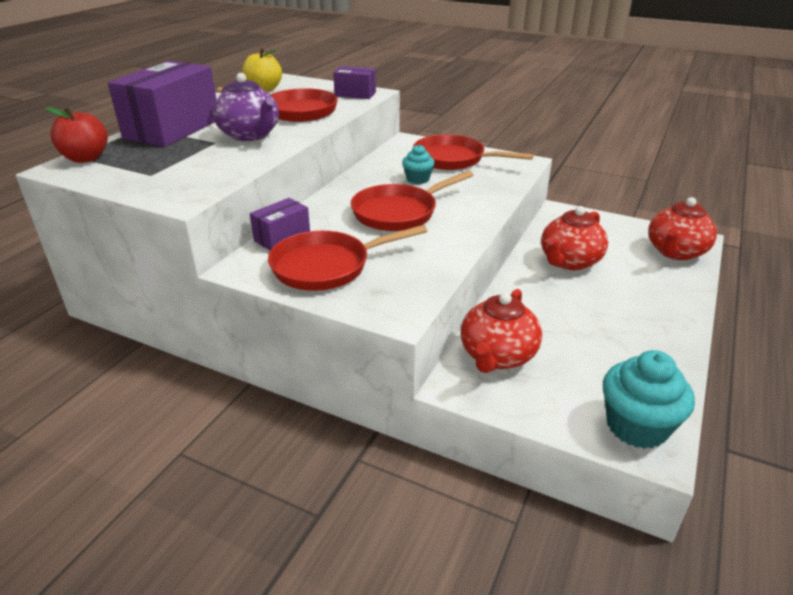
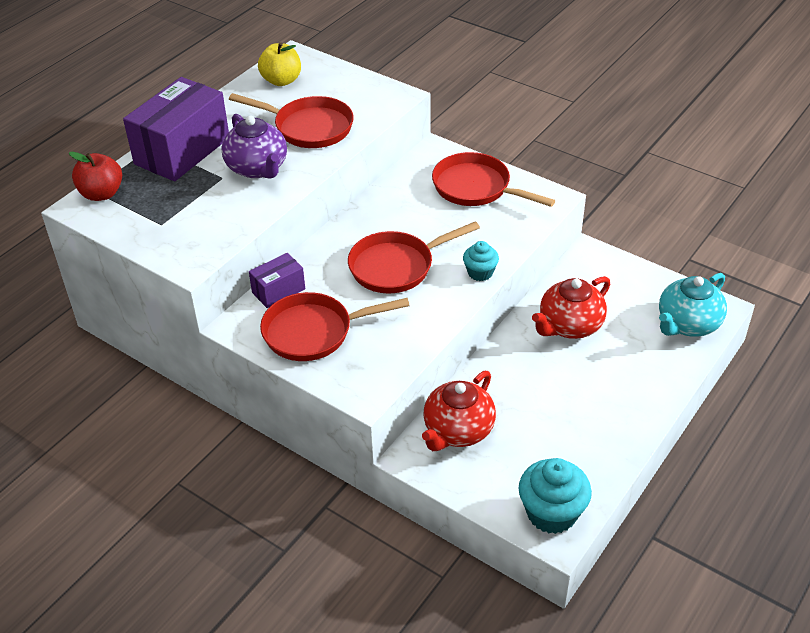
camera: 10 degrees right, 10 degrees up
(355, 94) = (379, 99): purple box -> none
(418, 179) = (428, 217): turquoise cupcake -> turquoise cupcake (480, 272)
(675, 252) = (687, 324): red teapot -> turquoise teapot

